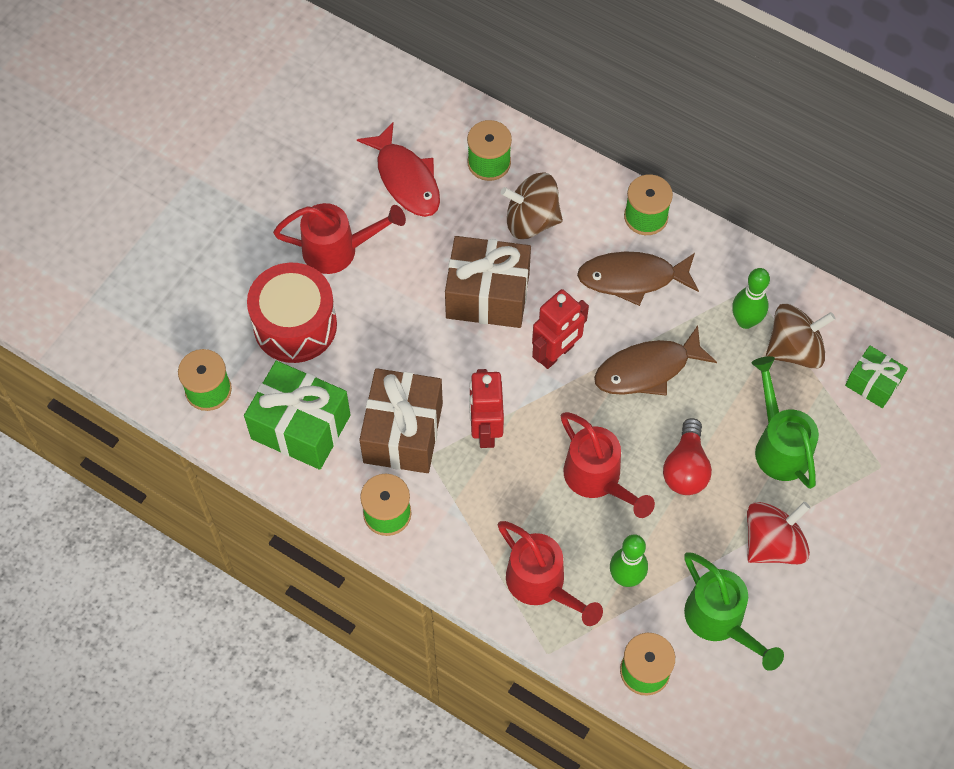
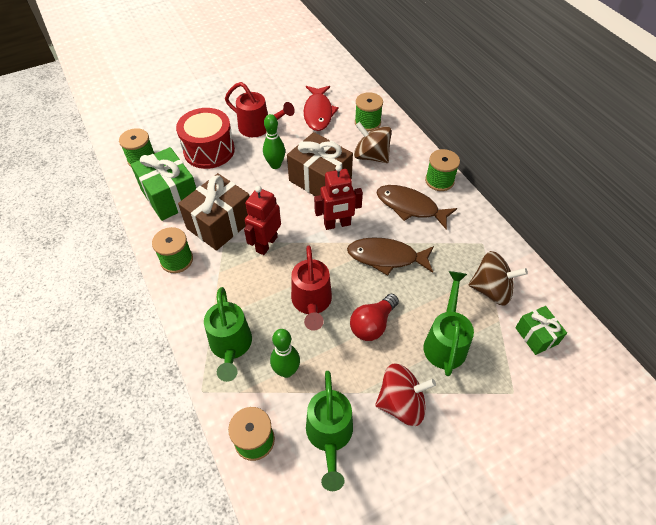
camera: 30 degrees right, 10 degrees down
(541, 585) = (231, 346): red watering can -> green watering can
(745, 321) = (467, 259): green bowling pin -> green bowling pin (275, 165)

